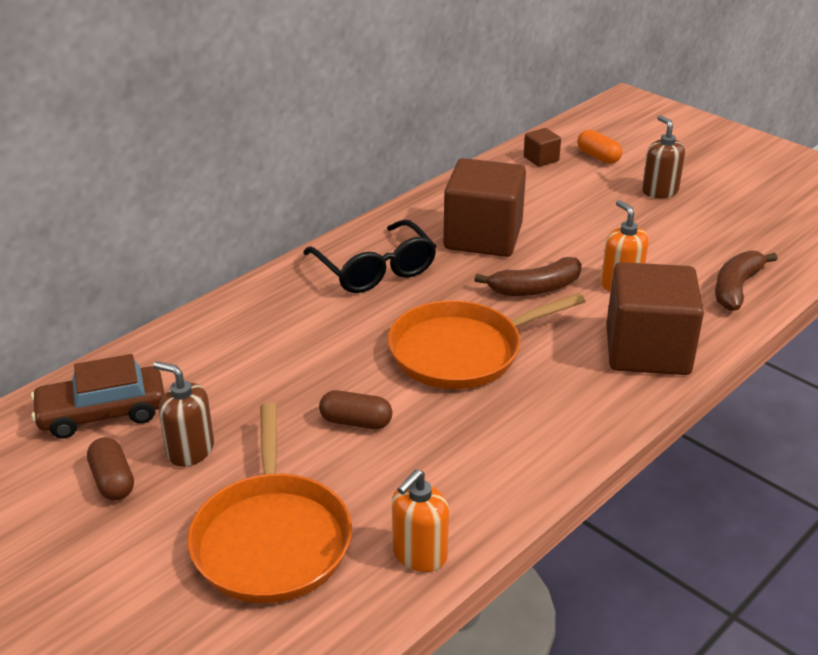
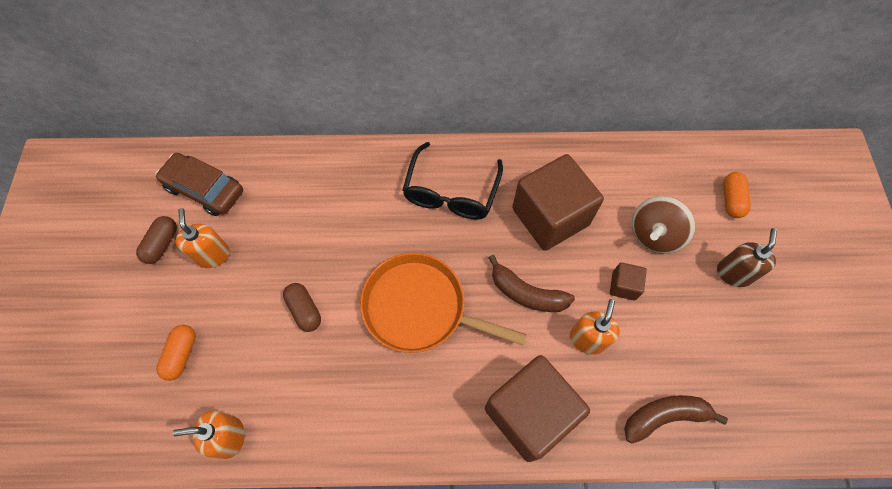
camera: 45 degrees right, 30 degrees up
(190, 450) = (212, 255): brown soap dispenser -> orange soap dispenser
(271, 539) = (181, 355): orange pan -> orange capsule
(541, 159) = (684, 169): brown cube -> brown cube (623, 286)
(576, 203) = (654, 235): none -> brown spinning top

